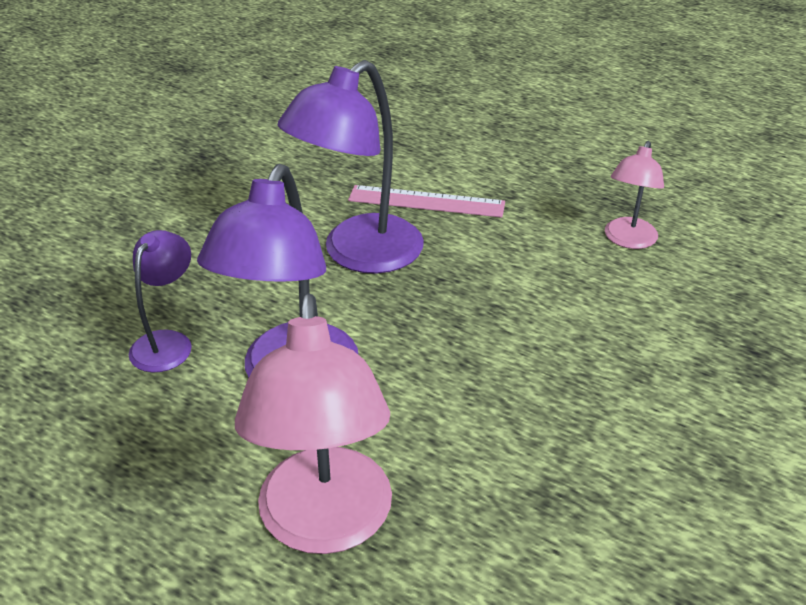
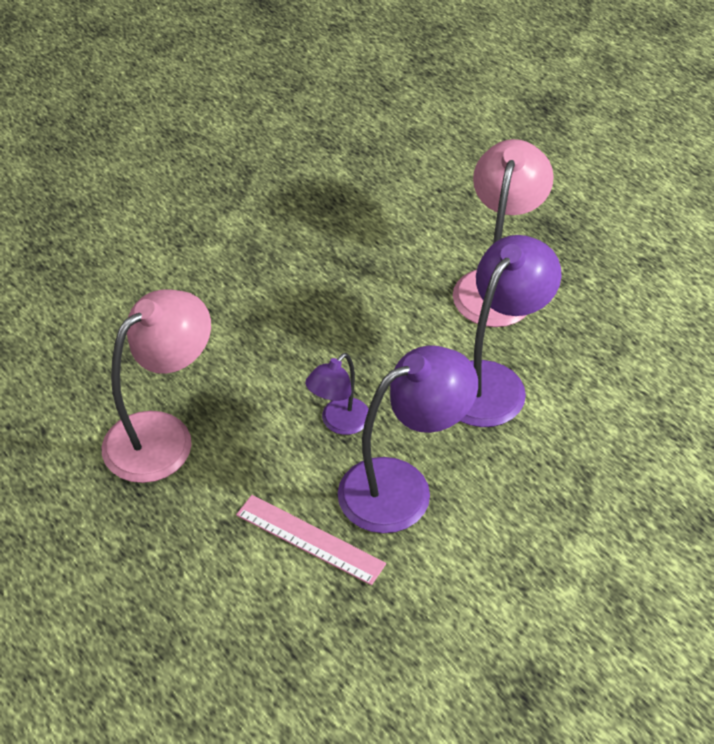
camera: 160 degrees left, 10 degrees up
(167, 342) = (581, 438): purple lamp -> purple lamp (339, 423)
(628, 240) = (162, 435): pink lamp -> pink lamp, size x1.82

